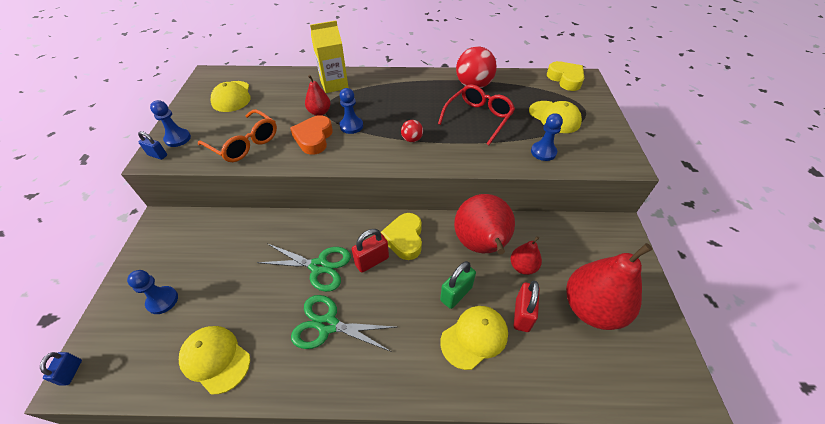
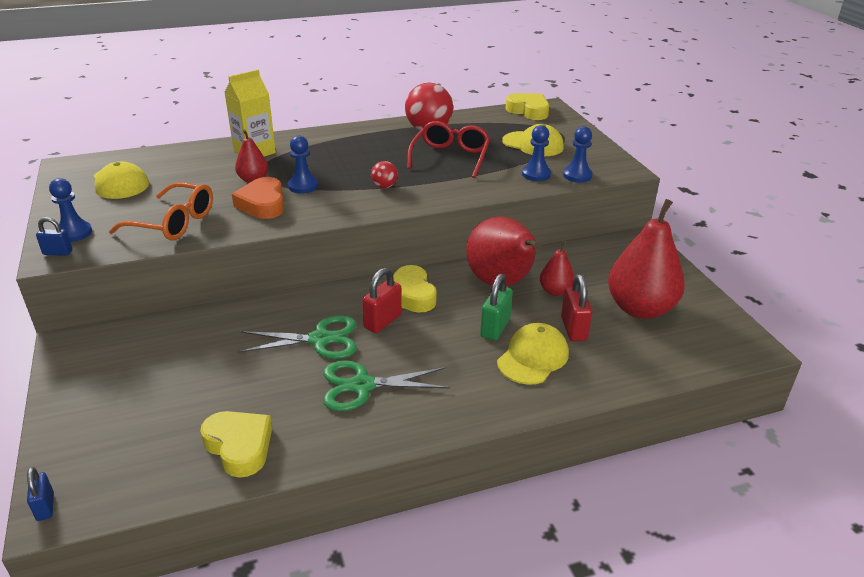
camera: 20 degrees left, 15 degrees down
(162, 300) = (129, 414): blue pawn -> blue pawn (577, 175)
(215, 359) = (239, 446): yellow cap -> yellow heart

